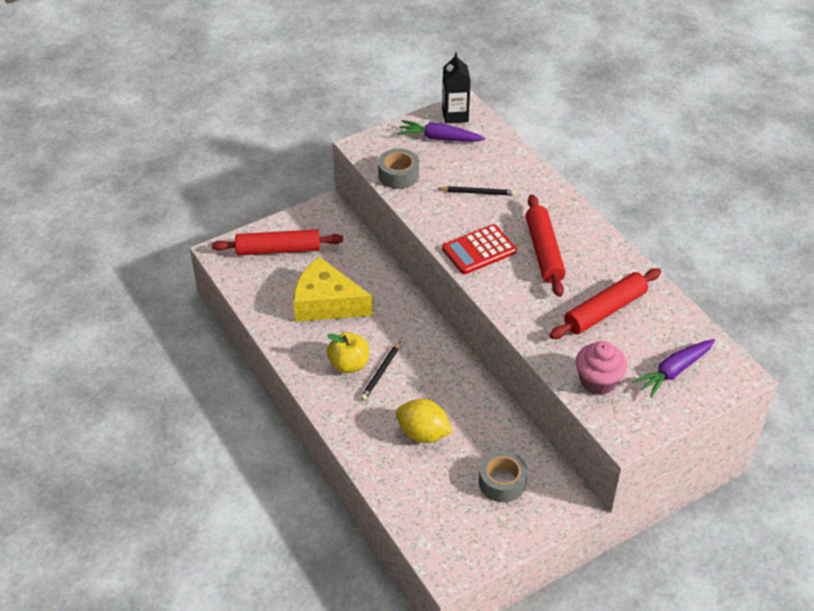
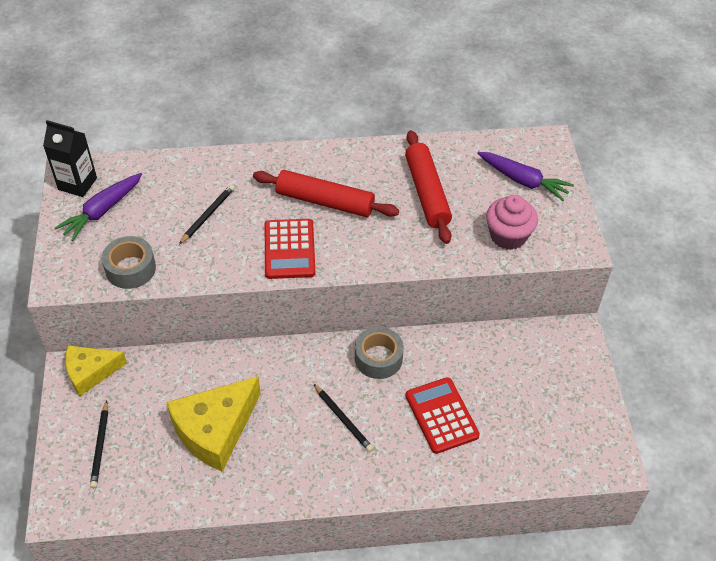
camera: 65 degrees left, 5 degrees up
(278, 249) = (100, 446): red rolling pin -> black pencil
(332, 218) = (90, 372): none -> yellow cheese
(349, 364) = (315, 444): yellow apple -> none
(423, 434) = (441, 415): yellow lemon -> red calculator
(502, 482) = (529, 376): grey tape -> grey tape (378, 358)
(673, 371) = (523, 181): purple carrot -> purple carrot turned 45 degrees counterclockwise

